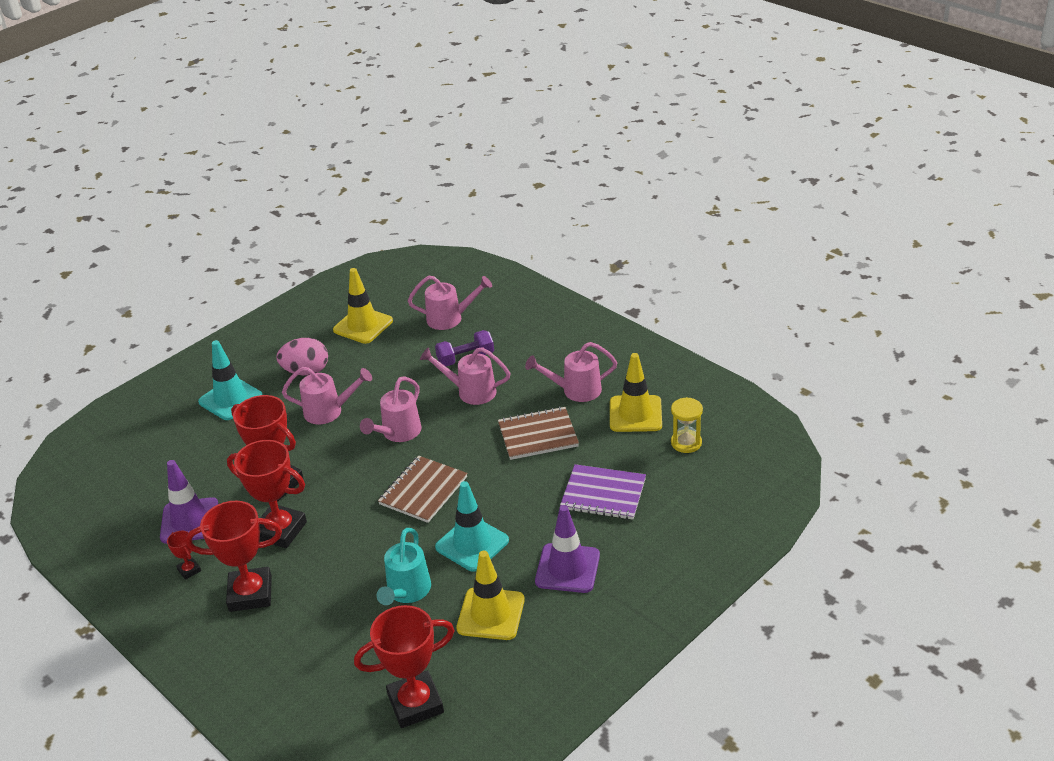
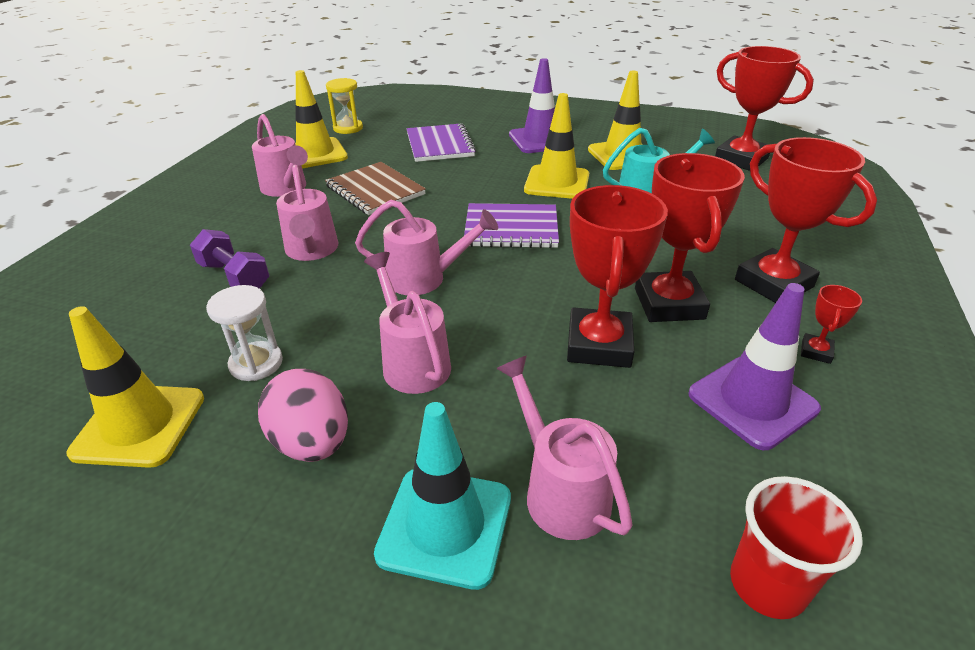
camera: 120 degrees left, 0 degrees up
(126, 472) = (767, 585): none -> red cup
(375, 360) = (256, 363): none -> white hourglass
(423, 491) = (511, 228): brown notebook -> purple notebook
(450, 318) = (121, 324): pink watering can -> pink watering can (560, 490)
(472, 544) = (557, 183): turquoise traffic cone -> yellow traffic cone

